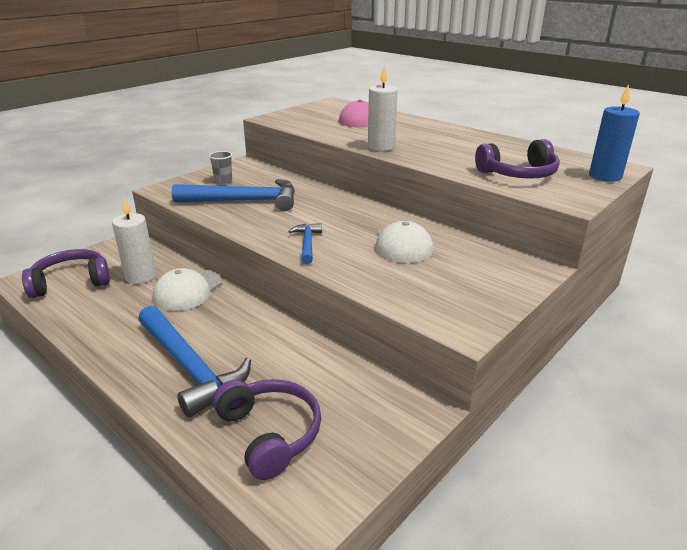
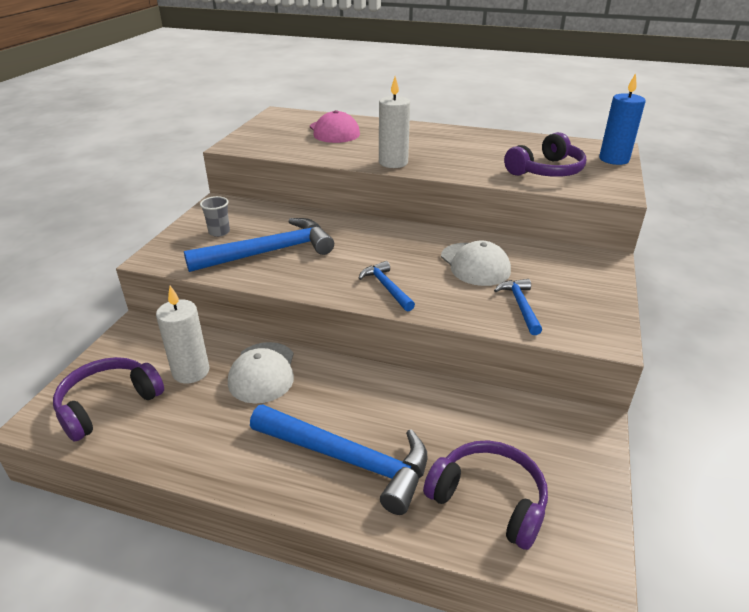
camera: 25 degrees left, 5 degrees up
(408, 283) = (520, 306): none -> blue hammer

